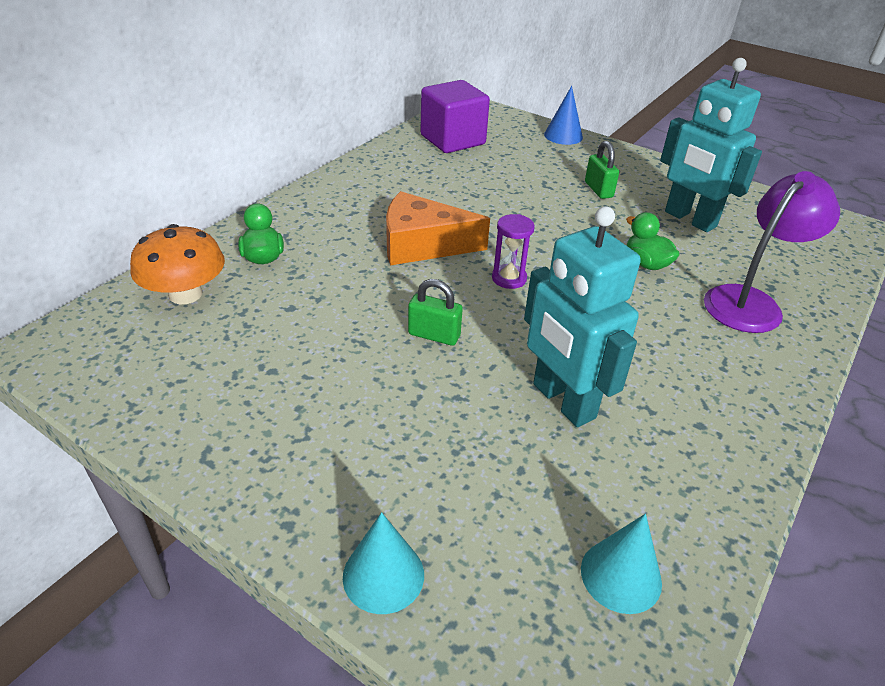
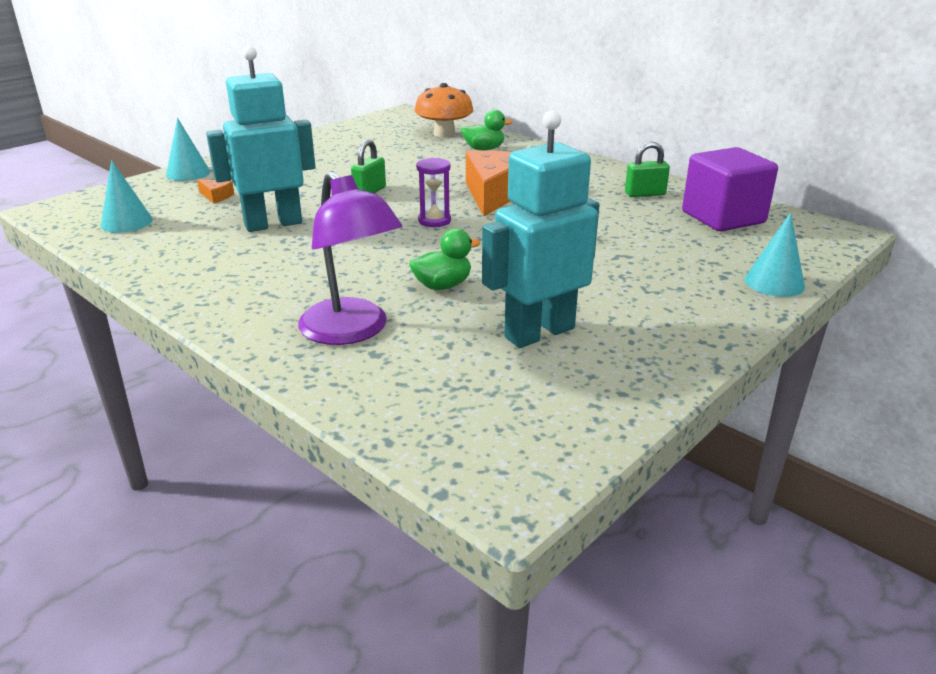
camera: 100 degrees right, 10 degrees down
(486, 492) = (216, 196): none -> orange cheese
(563, 136) = (774, 283): blue cone -> turquoise cone
(598, 190) = (612, 284): green padlock -> green padlock (645, 194)

